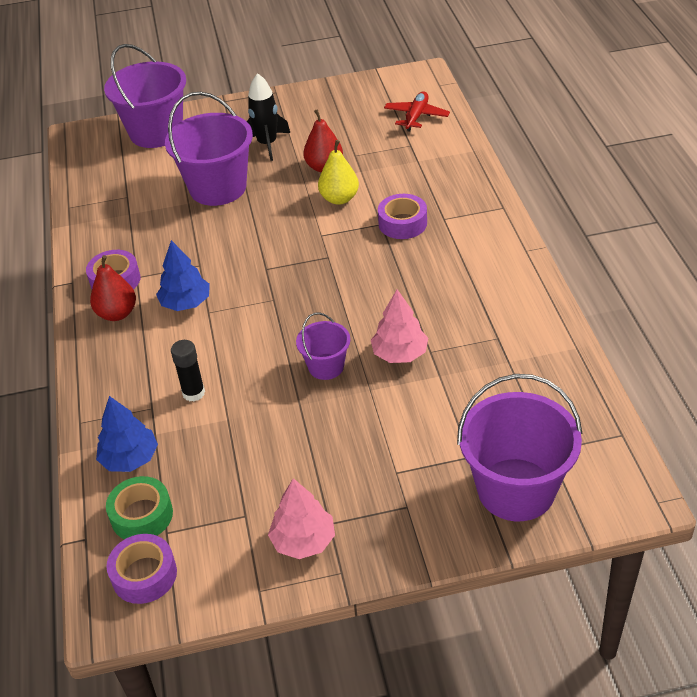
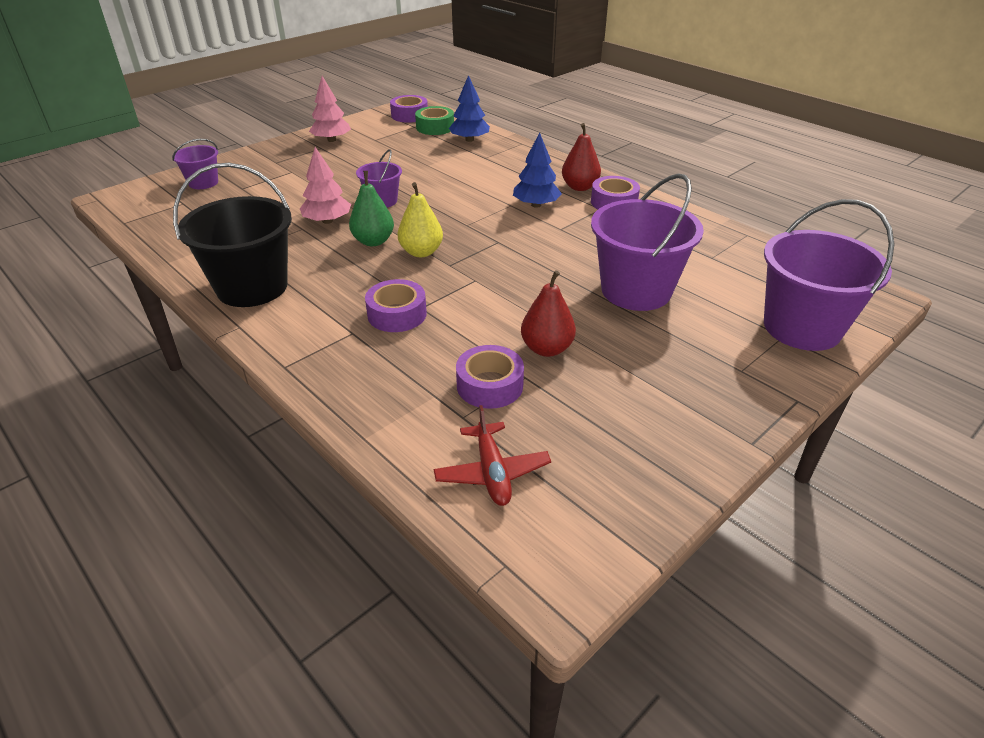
camera: 145 degrees right, 5 degrees down
(193, 393) = (465, 169): black glue stick -> none
(267, 144) = (651, 355): black rocket -> none
(339, 199) = (491, 318): yellow pear -> yellow pear (421, 252)
(372, 307) = (373, 241): none -> green pear
(380, 156) = (489, 385): none -> purple tape
(504, 287) = (252, 287): none -> black bucket
(516, 489) = (203, 183): purple bucket -> purple bucket, size x0.52

